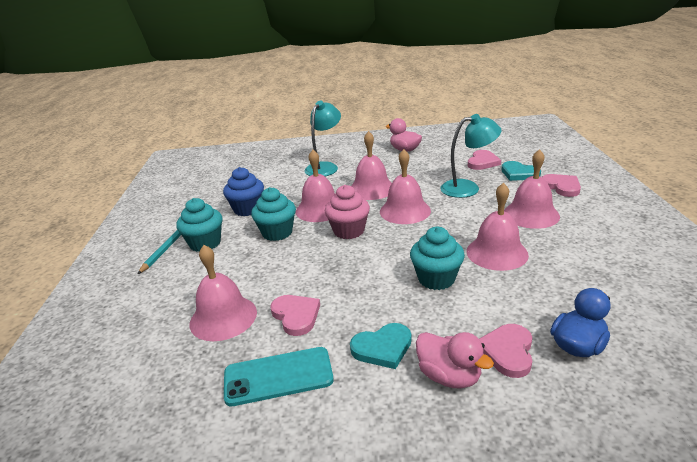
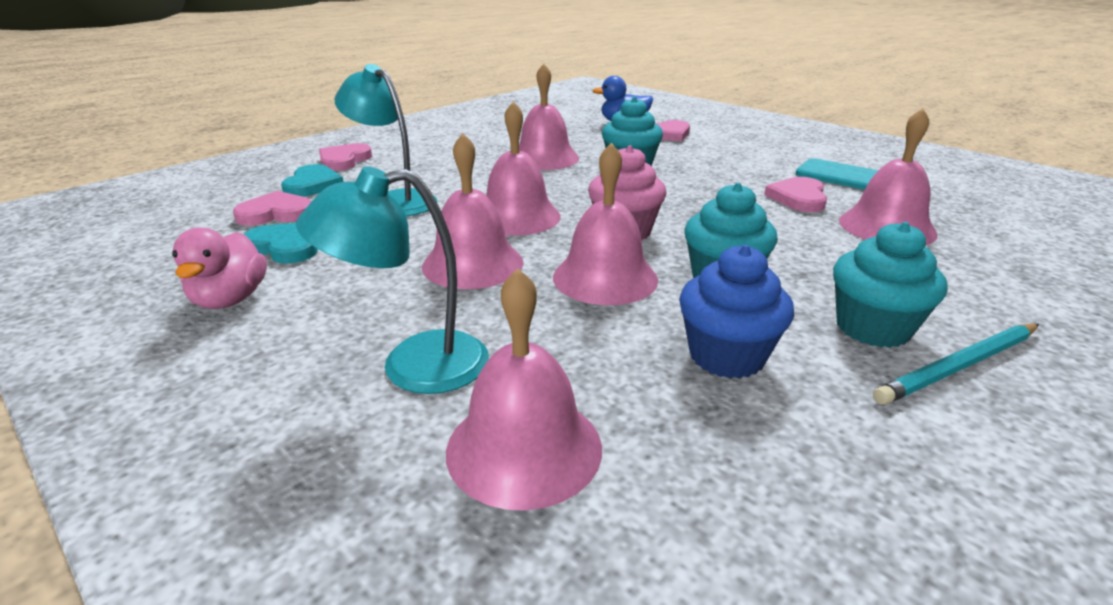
camera: 135 degrees left, 0 degrees up
(382, 348) = (746, 161): turquoise heart -> turquoise heart (285, 247)
(449, 376) = (722, 141): pink duck -> none
(531, 214) = (440, 160): pink bell -> pink bell (524, 447)

